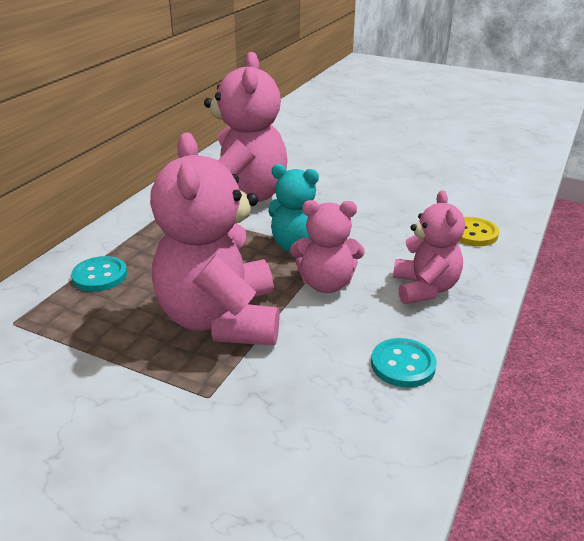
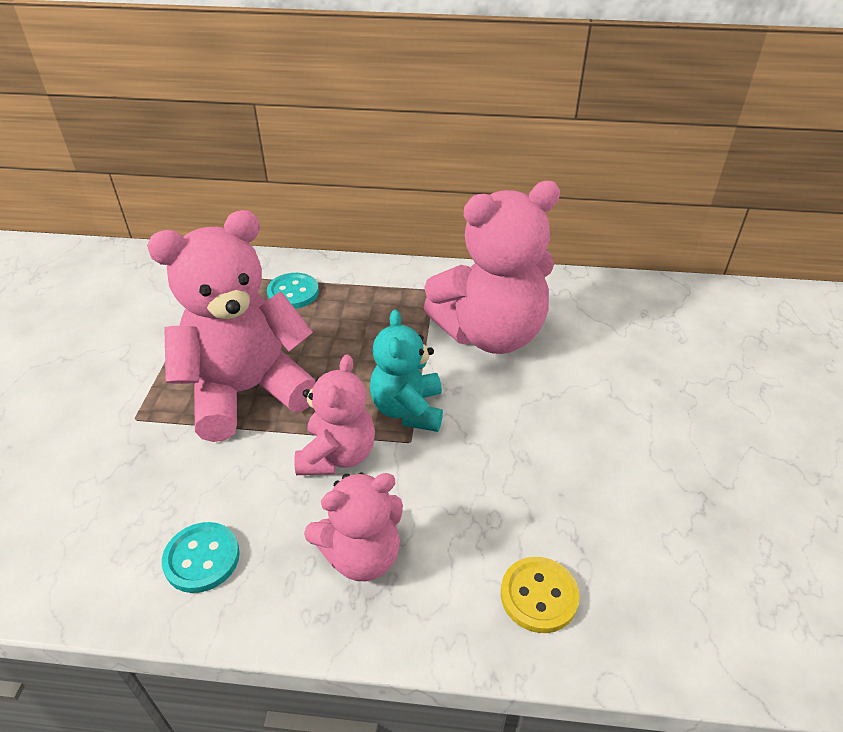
camera: 70 degrees right, 10 degrees up
(326, 284) = (337, 455): pink teddy bear -> pink teddy bear turned 150 degrees counterclockwise

